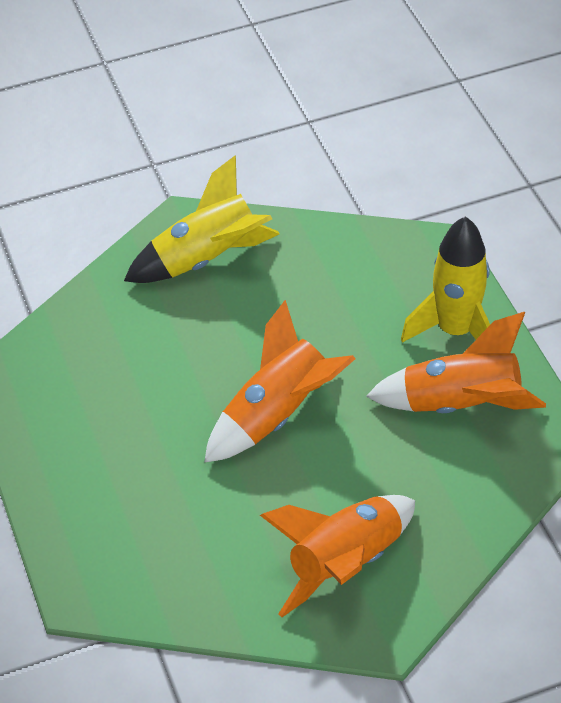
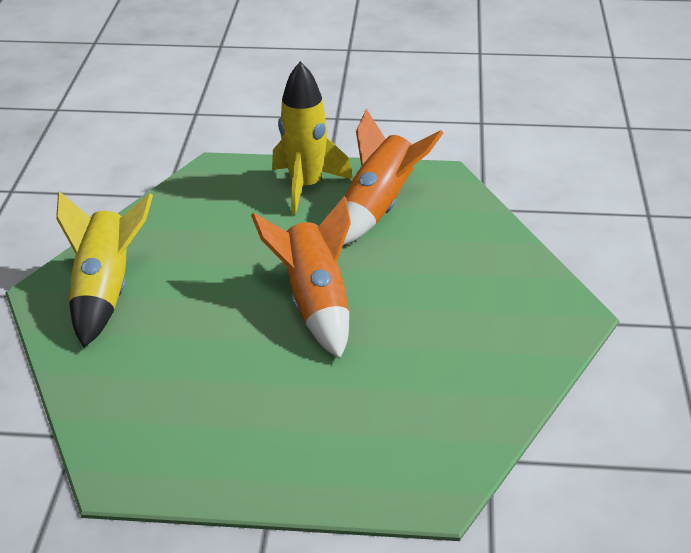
camera: 65 degrees left, 10 degrees down
(345, 563) = (495, 313): orange rocket -> none

